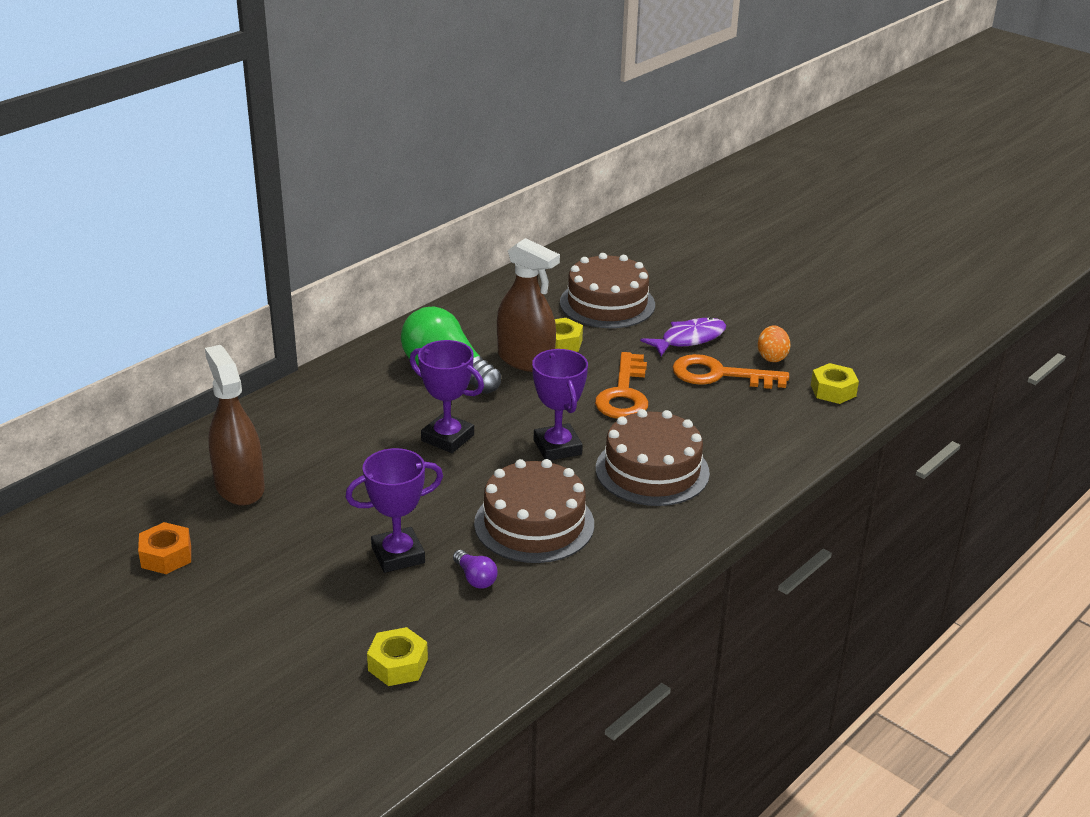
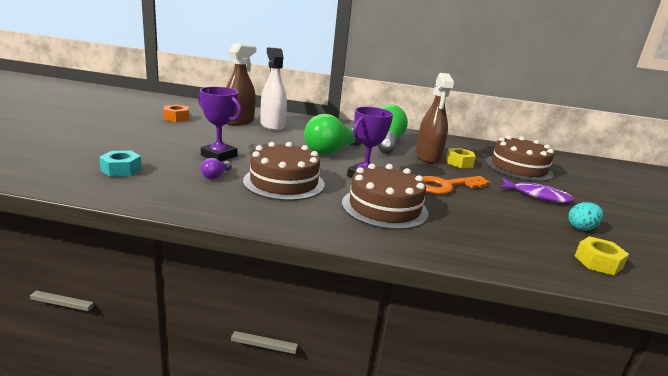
camera: 55 degrees right, 10 degrees down
(287, 456) = (272, 125): none -> white spray bottle
(398, 665) = (121, 170): yellow nut -> turquoise nut
(447, 438) = (332, 151): purple trophy -> green light bulb
(719, 375) = (523, 212): orange key -> none
(772, 357) = (581, 228): orange egg -> turquoise egg

